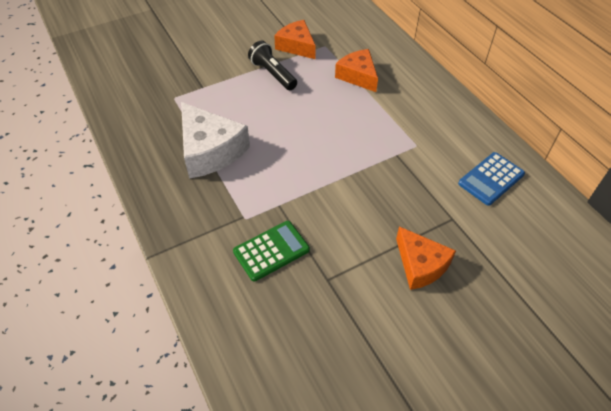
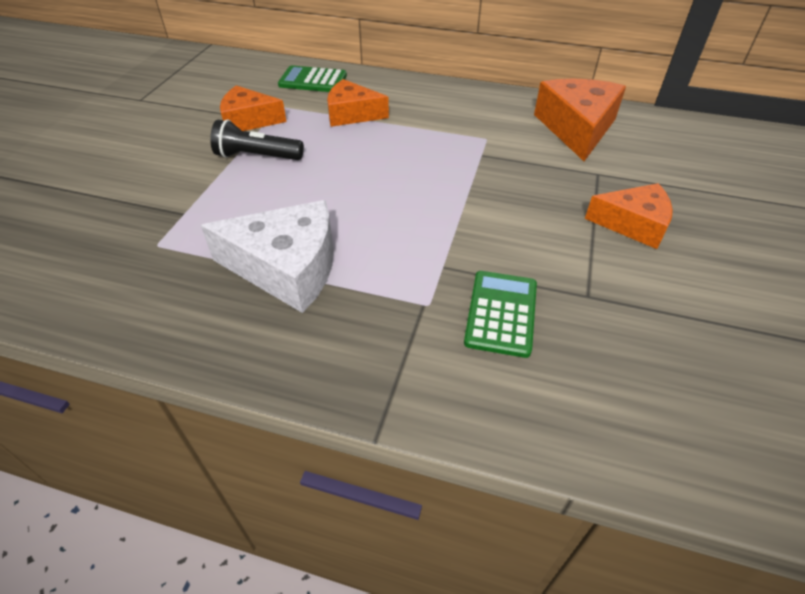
camera: 45 degrees left, 5 degrees down
(367, 36) = (313, 80): none -> green calculator
(491, 179) = (577, 128): blue calculator -> orange cheese

